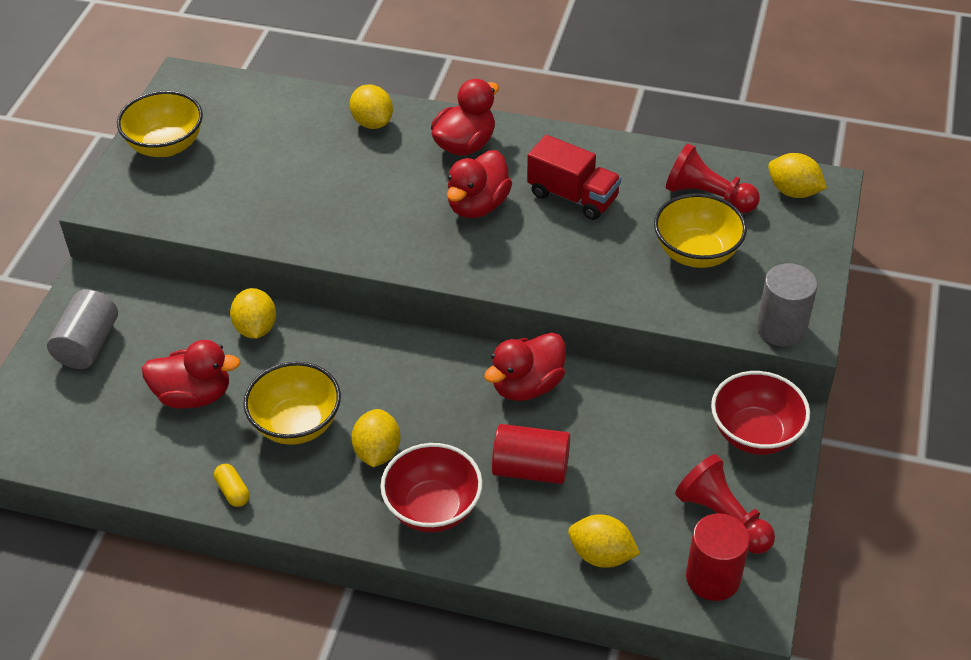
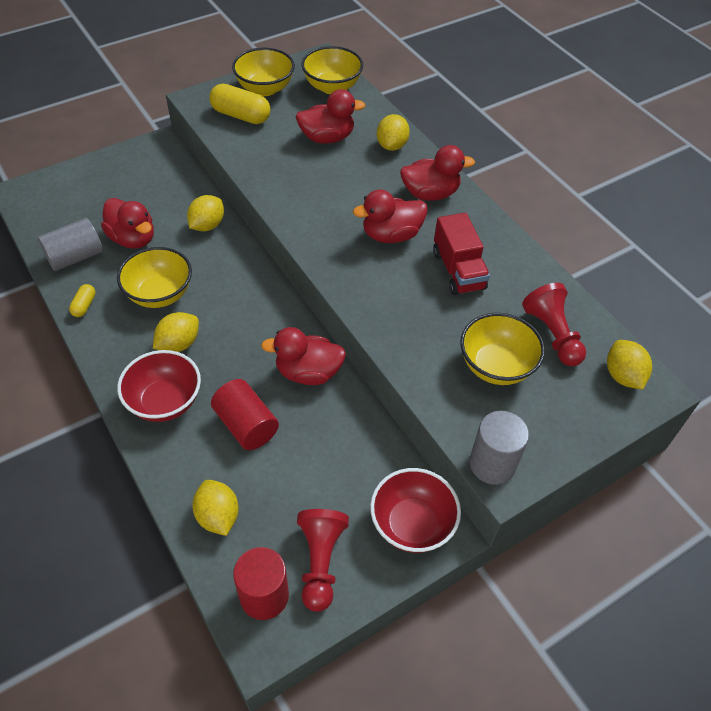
camera: 40 degrees right, 5 degrees up
(88, 344) = (121, 175): grey cylinder -> grey cylinder (75, 257)
(178, 189) = (241, 115): none -> yellow capsule
(236, 101) = (332, 87): none -> yellow bowl
(299, 155) = (327, 138): none -> red duck

